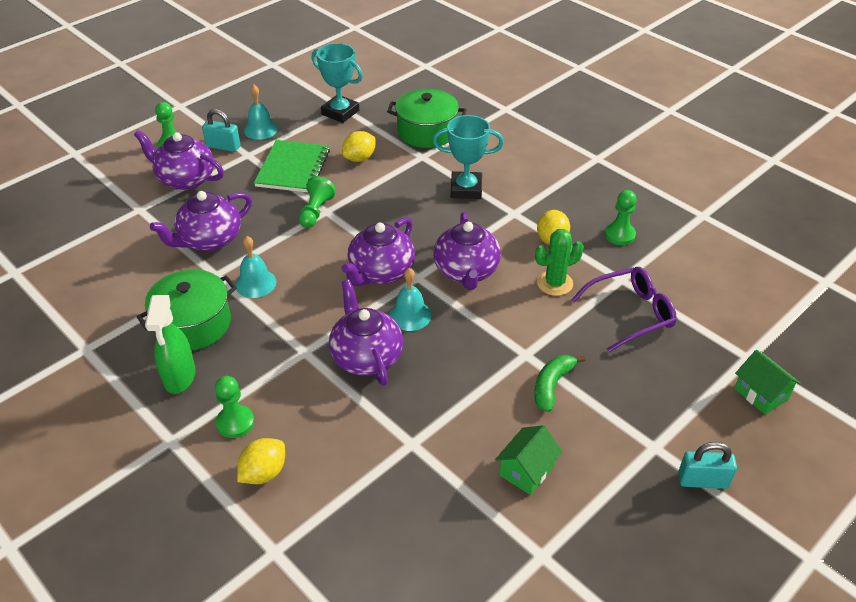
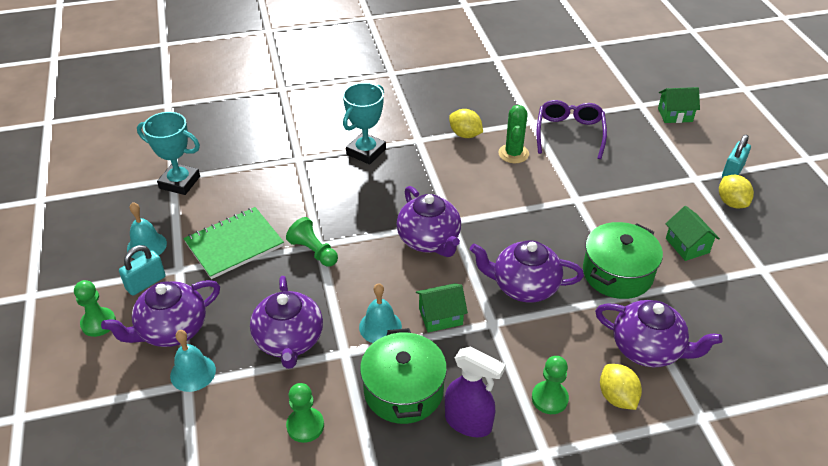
camera: 60 degrees left, 0 degrees up
(179, 377) = (469, 423): green spray bottle -> purple spray bottle
(290, 315) = (440, 316): none -> green house
(293, 168) = (234, 244): green notebook -> green notebook turned 75 degrees counterclockwise
(340, 112) = (179, 182): turquoise trophy -> turquoise trophy turned 45 degrees clockwise
(359, 158) = (263, 196): yellow lemon -> yellow lemon (731, 202)
(410, 315) = (493, 243): turquoise bell -> turquoise bell (193, 373)
(426, 132) = (267, 142): green pot -> green pot (617, 273)
(466, 272) = (466, 192): purple teapot -> purple teapot (648, 349)
(552, 385) = (615, 200): green banana -> none
(619, 235) = (486, 101): green pawn -> green pawn (305, 426)

